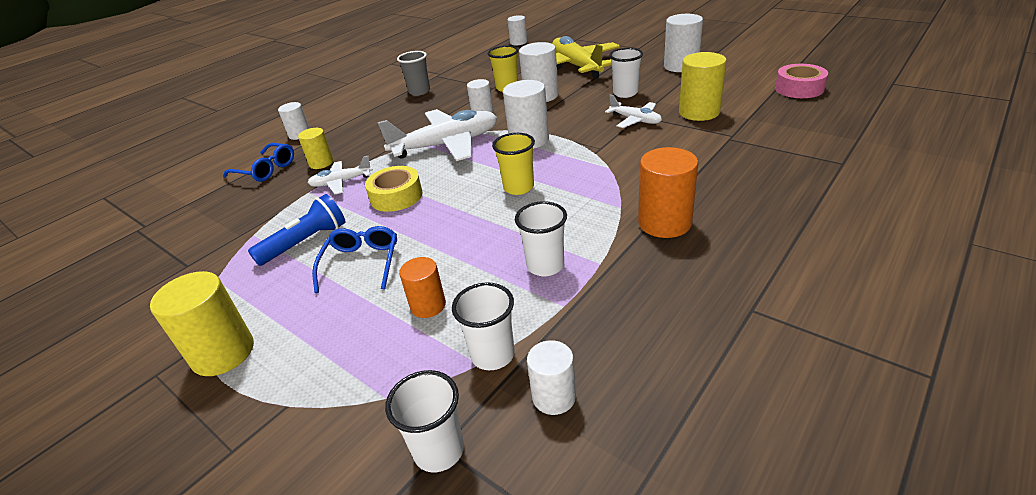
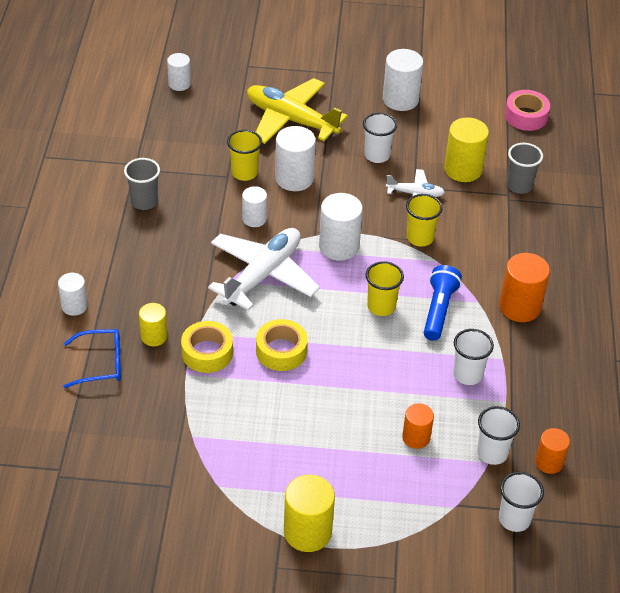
camera: 40 degrees left, 10 degrees up
(305, 242) = (254, 425): blue flashlight -> blue flashlight (439, 310)
(341, 182) = (207, 353): white plane -> yellow tape
(361, 263) = (327, 425): blue glasses -> none
(554, 397) = (549, 462): white cylinder -> orange cylinder
(609, 148) = (420, 238): none -> yellow cup
(750, 131) = (519, 186): none -> grey cup

